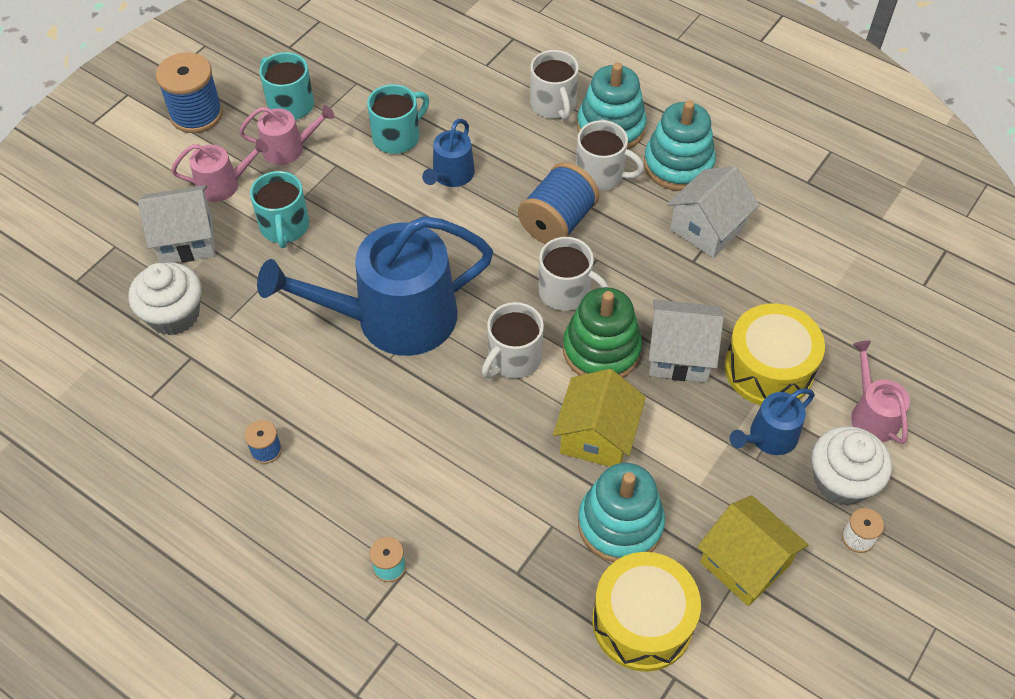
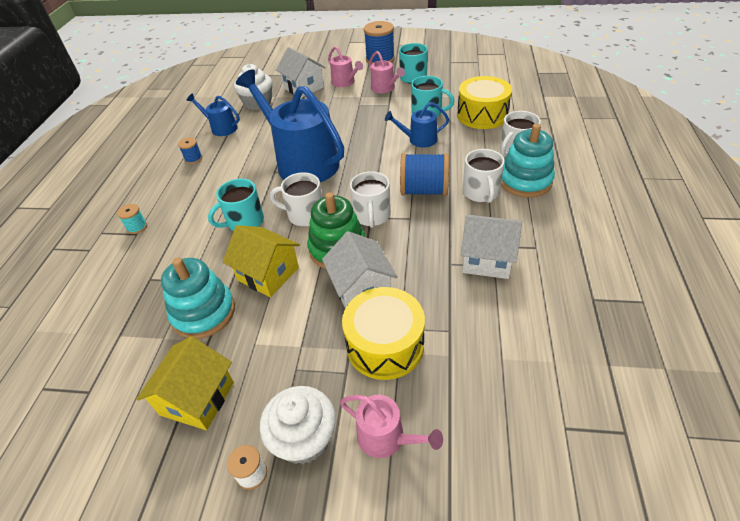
camera: 65 degrees right, 10 degrees down
(284, 227) = (334, 107): turquoise mug -> turquoise mug (244, 222)
(597, 436) = (268, 274): yellow house -> yellow house turned 45 degrees clockwise
(642, 621) = (129, 355): yellow drum -> yellow drum (482, 115)
(678, 165) = (528, 223): turquoise stacking toy -> none
(769, 437) = (320, 370): blue watering can -> blue watering can (221, 128)
(872, 415) = (386, 437): pink watering can -> pink watering can turned 75 degrees clockwise

